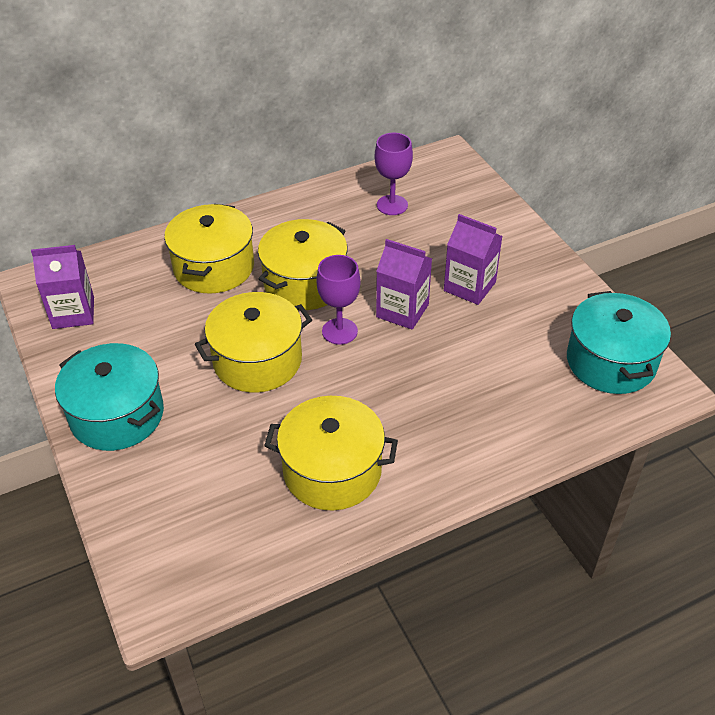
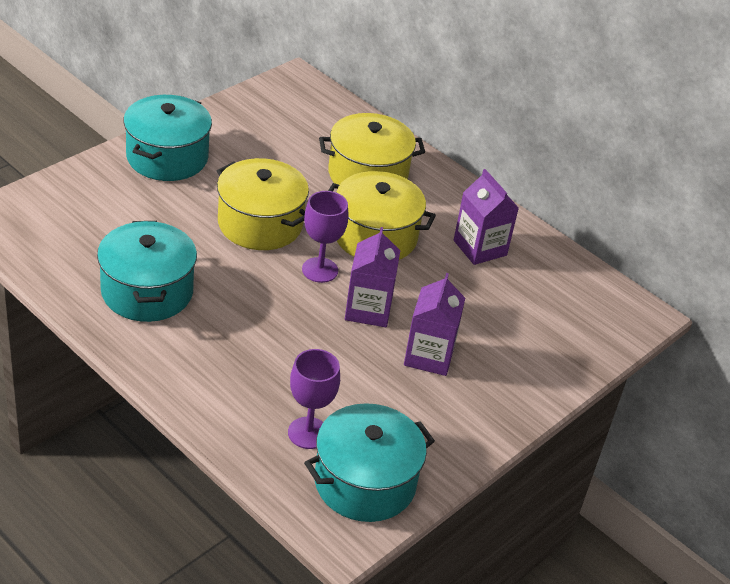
camera: 65 degrees right, 5 degrees down
(73, 313) = (271, 108): purple carton -> purple carton (480, 248)
(332, 471) = (147, 291): yellow pot -> turquoise pot
(392, 205) = (527, 280): purple goblet -> purple goblet (308, 433)

